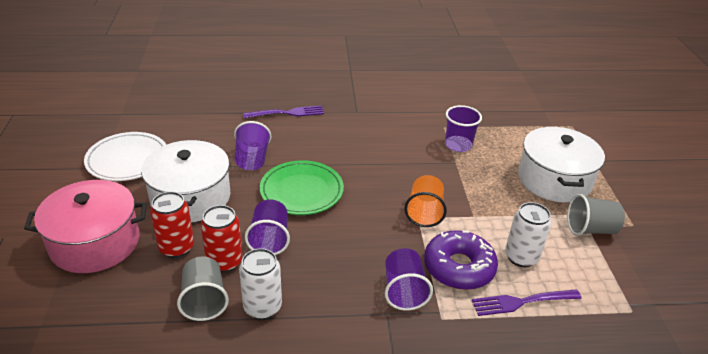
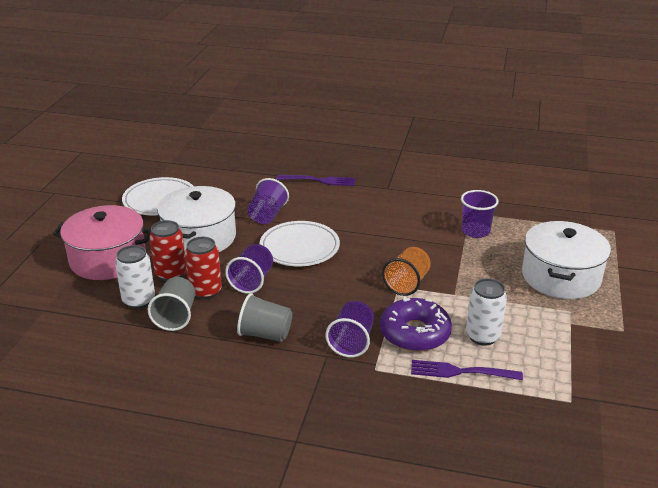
camera: 20 degrees right, 5 degrees down
(262, 307) = (221, 330): white can -> white can (139, 300)
(301, 191) = (299, 248): green plate -> white plate
(590, 229) = (572, 326): grey cup -> grey cup (265, 334)

